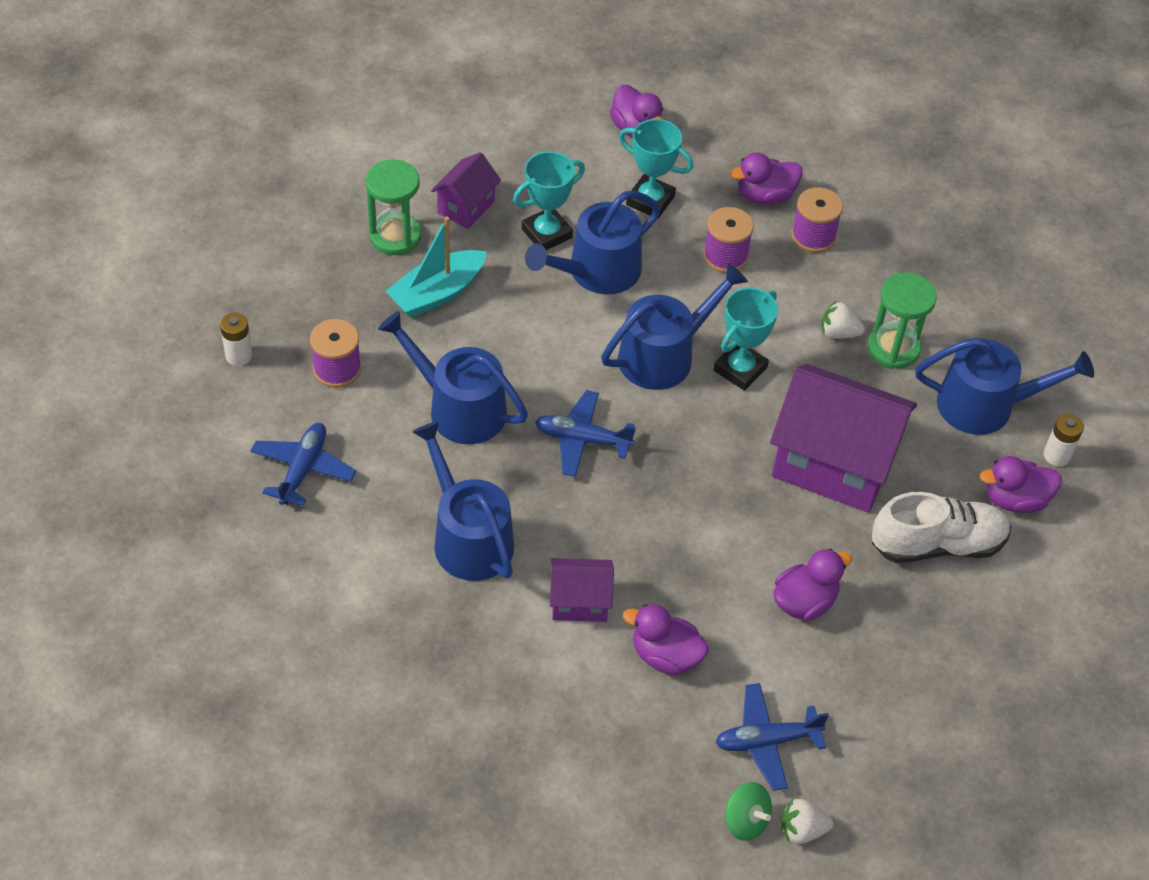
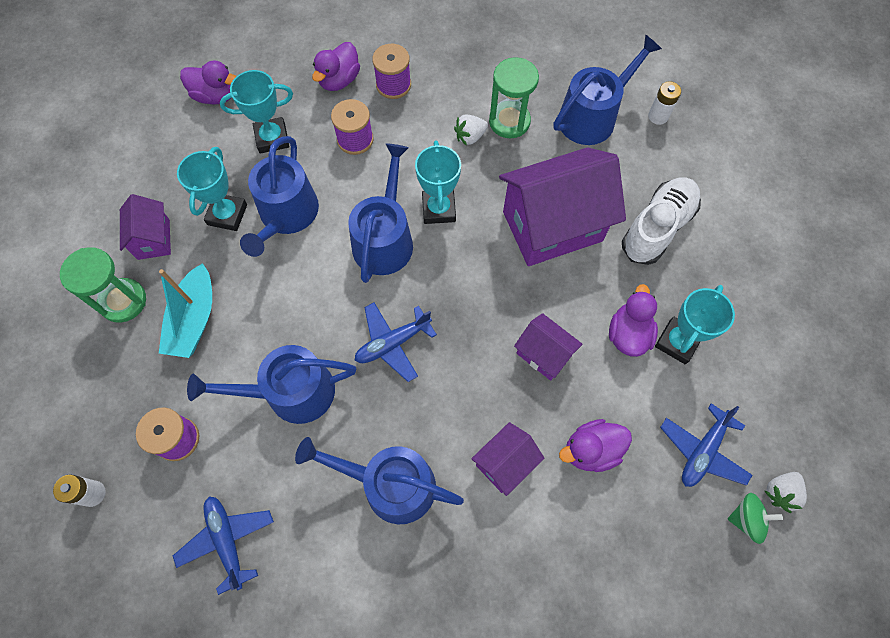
camera: 40 degrees left, 15 degrees up
(706, 554) = (543, 354): none -> purple house
(844, 645) = (677, 342): none -> turquoise trophy
(1015, 500) = (666, 163): purple duck -> none

